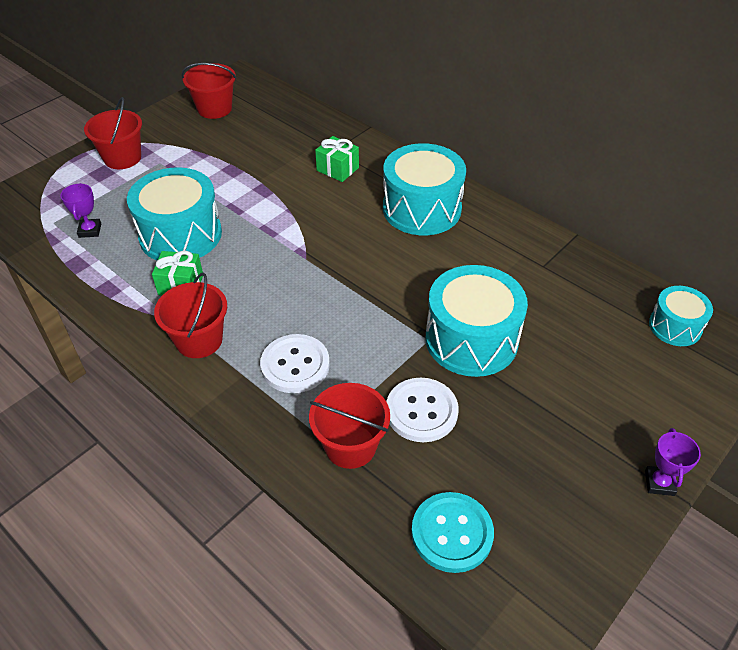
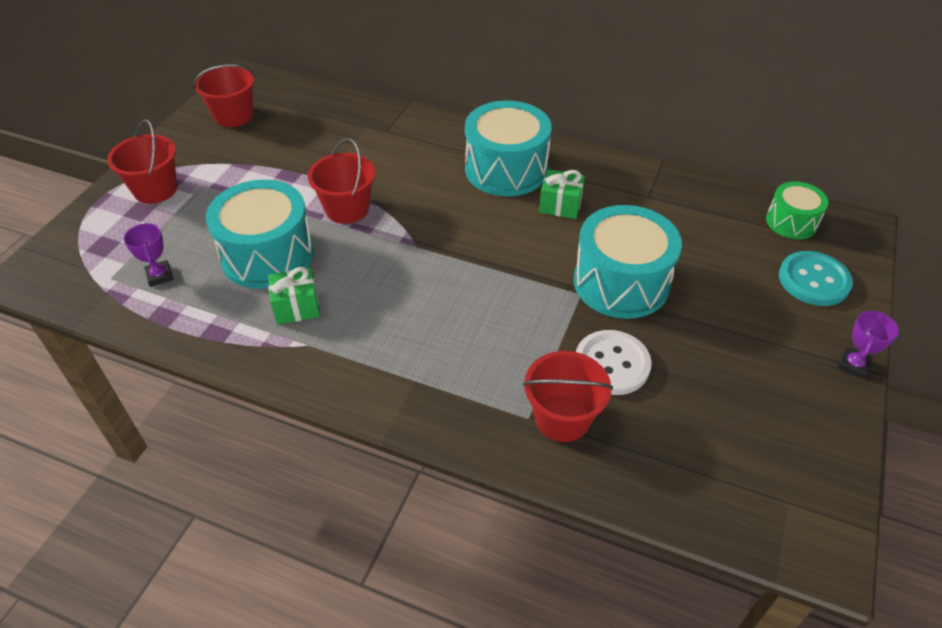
camera: 20 degrees left, 0 degrees up
(199, 340) = (348, 359): red bucket -> red bucket (347, 209)
(295, 365) = (464, 355): white button -> none
(337, 169) = (400, 149): green gift -> green gift (560, 205)
(452, 533) = (702, 470): turquoise button -> turquoise button (814, 280)
(659, 483) = (853, 365): purple trophy -> purple trophy turned 45 degrees clockwise
(675, 326) = (791, 222): turquoise drum -> green drum

